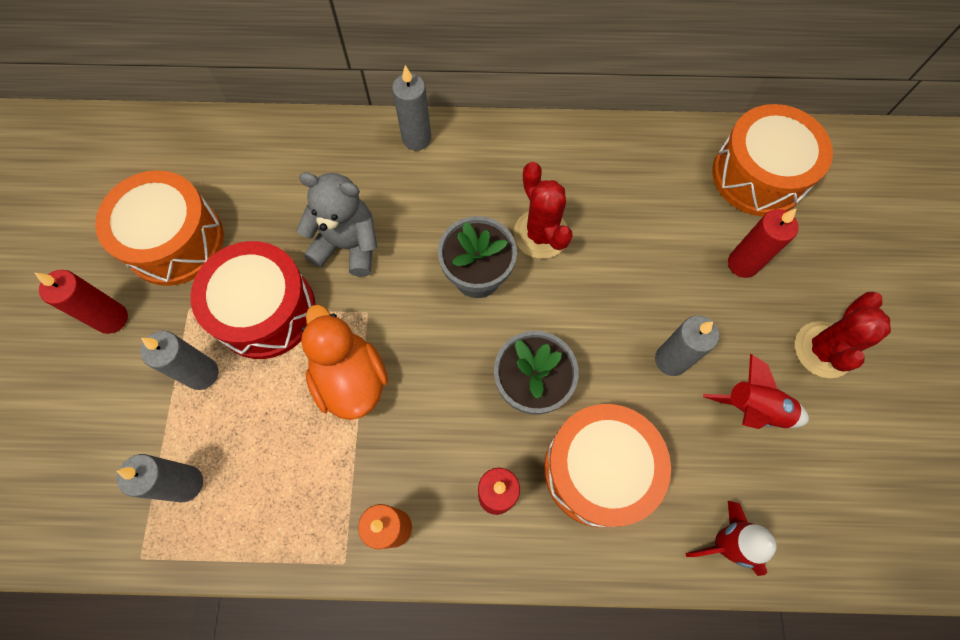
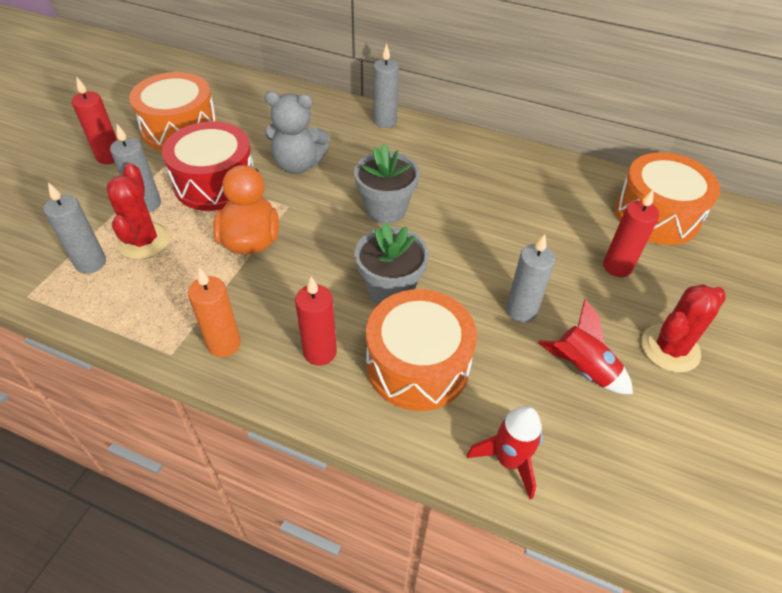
camera: 20 degrees right, 20 degrees down
(348, 245) = (298, 164): grey teddy bear -> grey teddy bear turned 150 degrees clockwise
(541, 234) = (450, 199): red cactus -> red cactus (144, 241)

